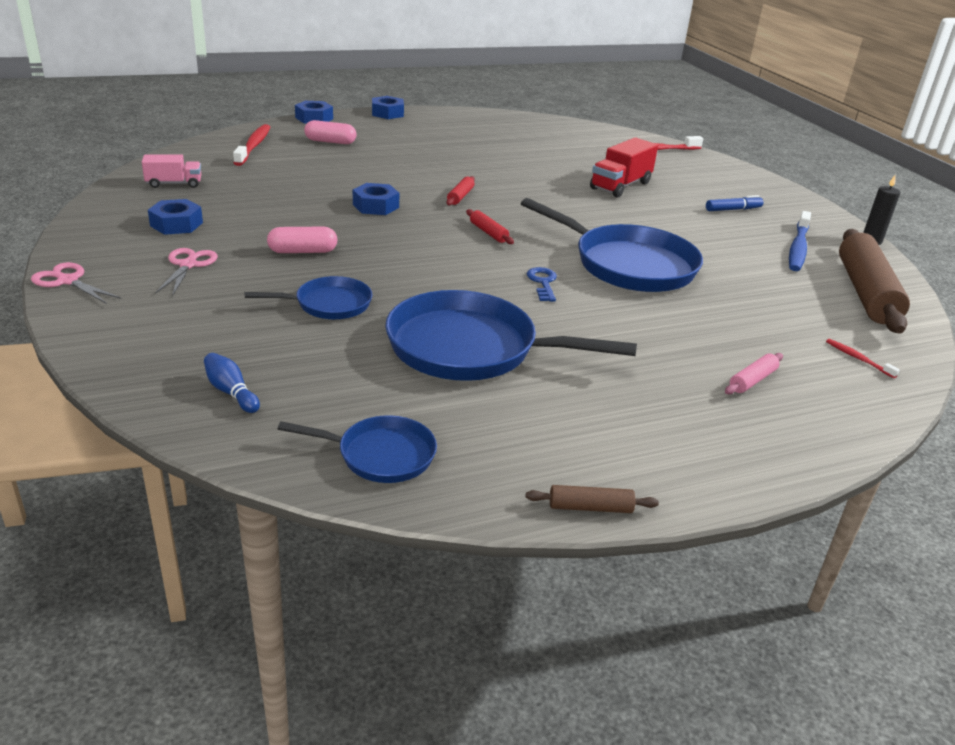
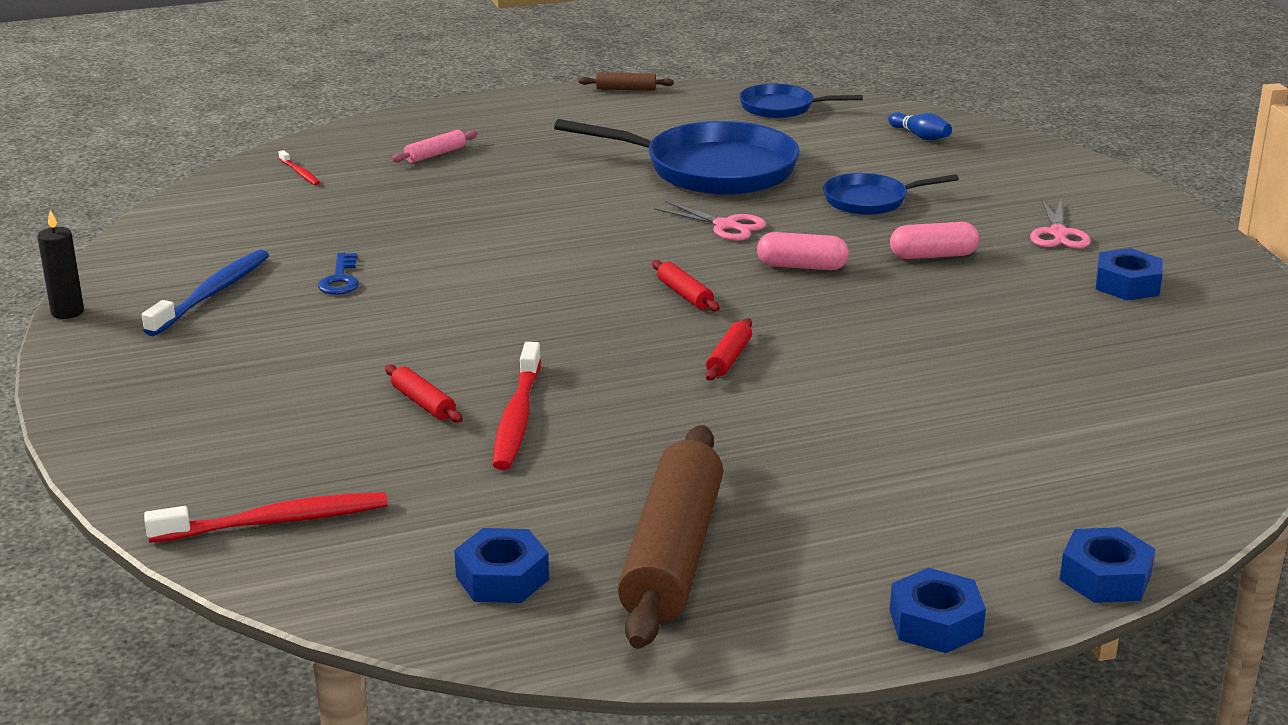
camera: 175 degrees left, 5 degrees down
(67, 281) = (1169, 212): pink scissors -> pink scissors (726, 226)
(174, 184) = (1206, 354): pink truck -> none
(254, 146) = (1160, 460): red toothbrush -> red toothbrush (517, 417)
(330, 142) = (1018, 488): pink capsule -> pink capsule (802, 266)
(375, 206) = (864, 331): blue nut -> blue nut (502, 578)
(543, 283) = (620, 231): blue key -> blue key (340, 279)
(620, 186) = (423, 403): red truck -> red rolling pin
(628, 265) = (496, 258): blue pan -> none
(733, 209) = (246, 360): blue marker -> none
(865, 292) = (193, 237): brown rolling pin -> brown rolling pin (672, 555)

